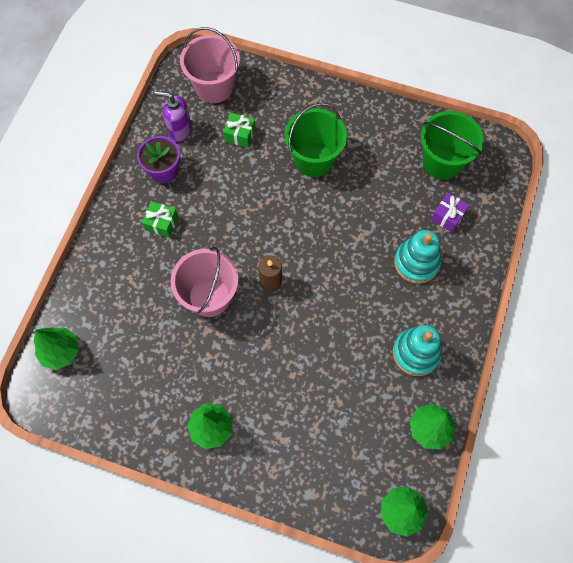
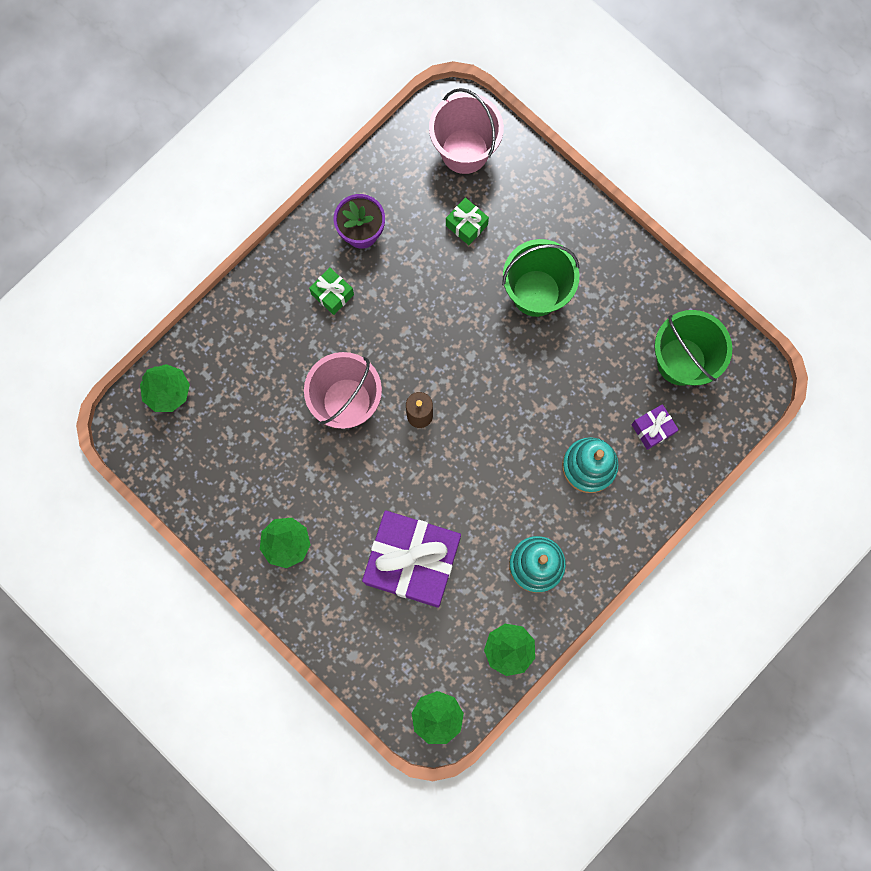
camera: 25 degrees right, 10 degrees up
(179, 130) = (401, 190): purple soap dispenser -> none
(319, 395) = (412, 561): none -> purple gift

